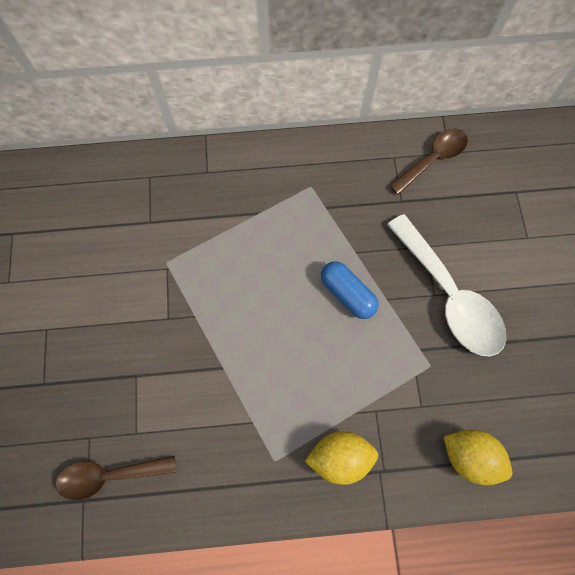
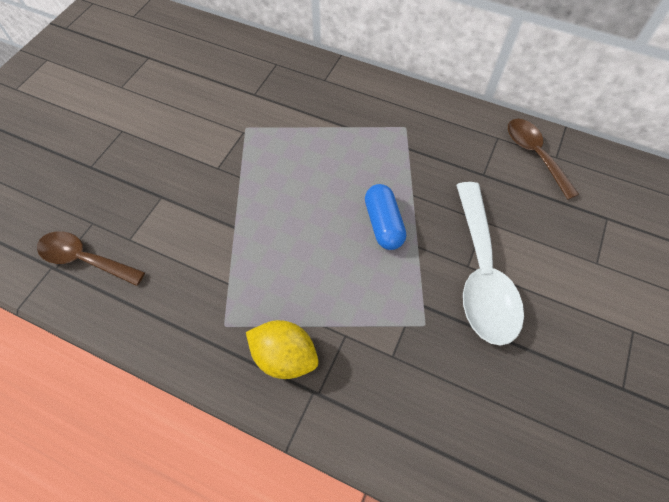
camera: 30 degrees right, 10 degrees down
(432, 159) = (535, 155): brown spoon -> brown spoon turned 105 degrees counterclockwise
(469, 456) = (413, 431): yellow lemon -> none

